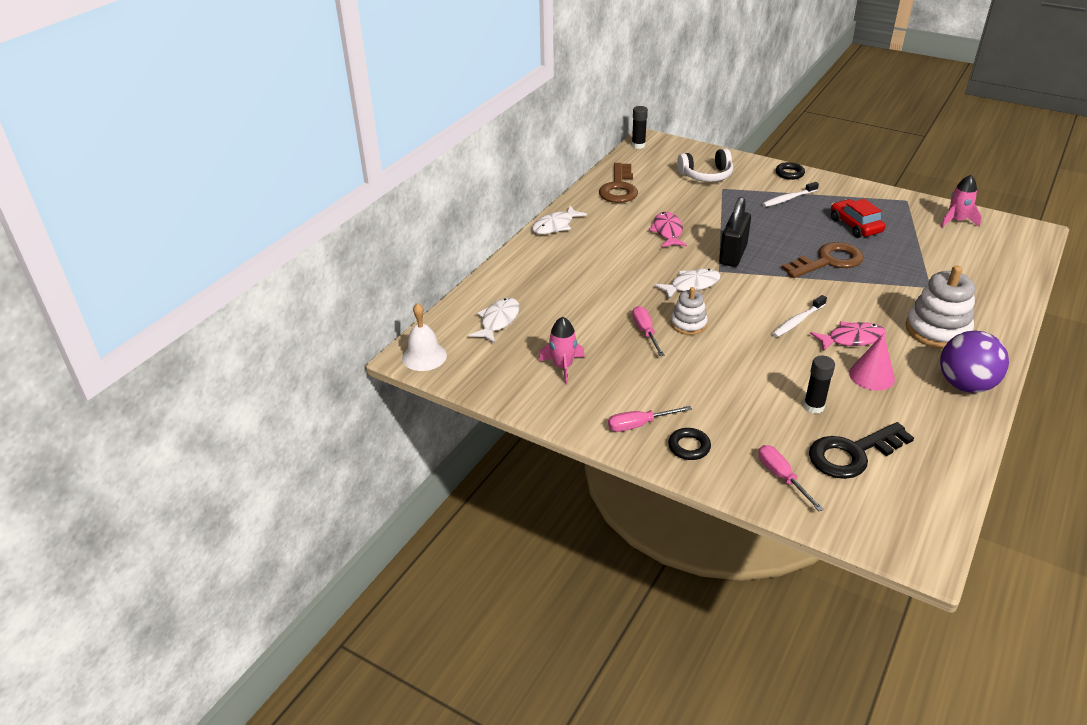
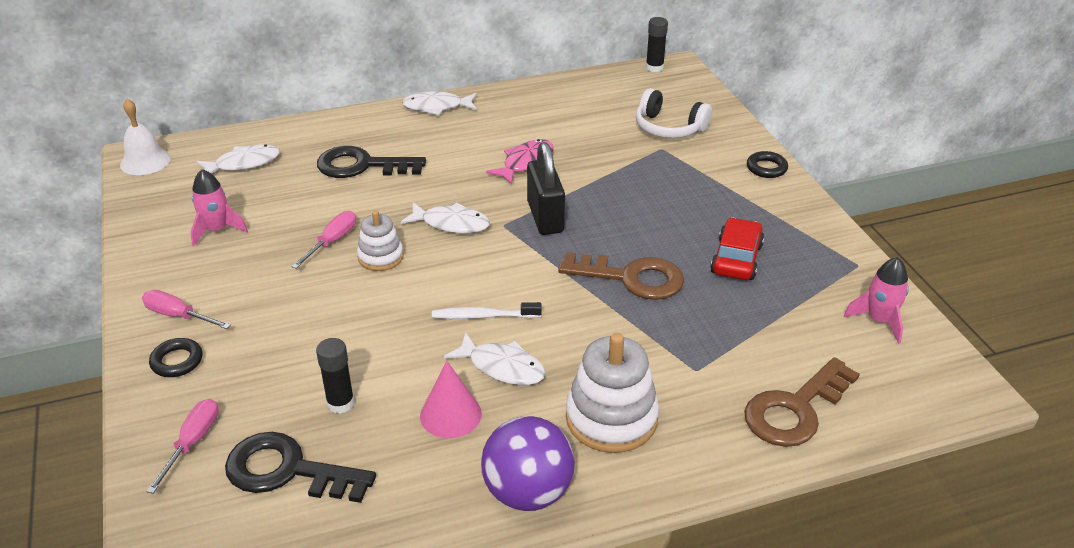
camera: 40 degrees right, 0 degrees up
(577, 282) = (361, 166): none -> black key
(619, 188) = (557, 100): brown key -> brown key (795, 410)
(733, 255) = (545, 217): black padlock -> black padlock turned 75 degrees counterclockwise
(788, 199) = (713, 193): white toothbrush -> none
(851, 339) = (502, 367): pink fish -> white fish

